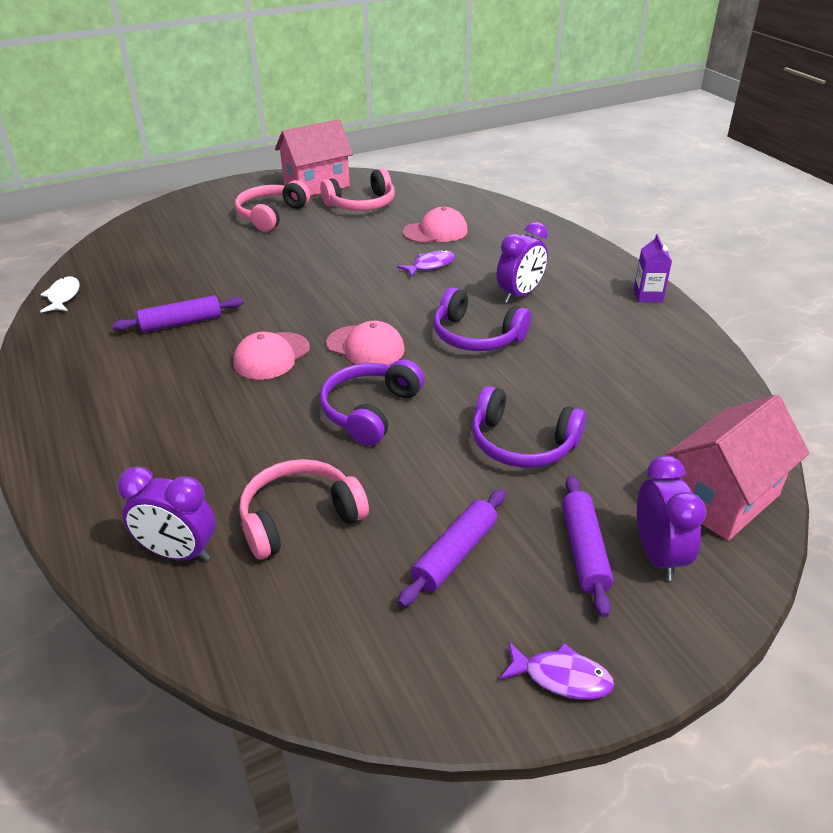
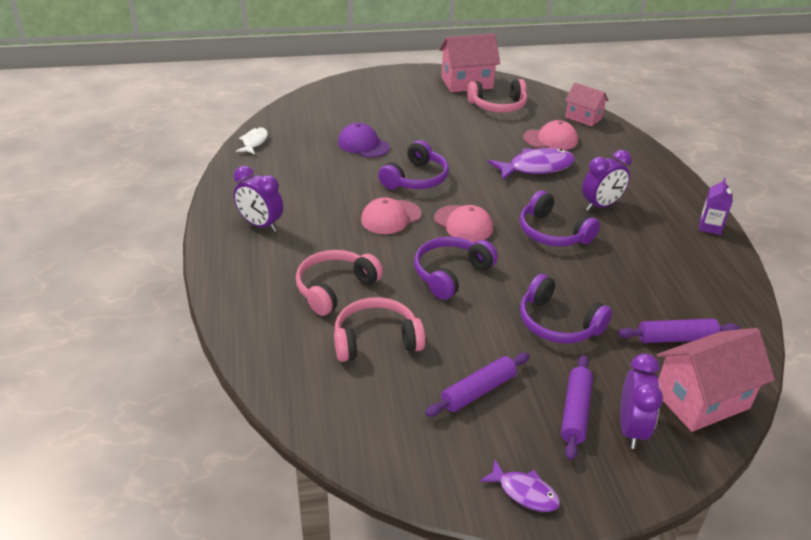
camera: 15 degrees right, 0 degrees up
(178, 553) = (288, 344): purple clock -> purple clock (260, 225)
(181, 323) = (332, 178): purple rolling pin -> purple rolling pin (676, 338)
(210, 275) = (363, 145): none -> purple cap
(271, 215) = (423, 103): pink headphones -> pink headphones (335, 288)
(289, 304) = (416, 178): none -> purple headphones
(430, 265) = (536, 167): purple fish -> purple fish, size x1.75
(464, 202) = (583, 118): none -> pink house

